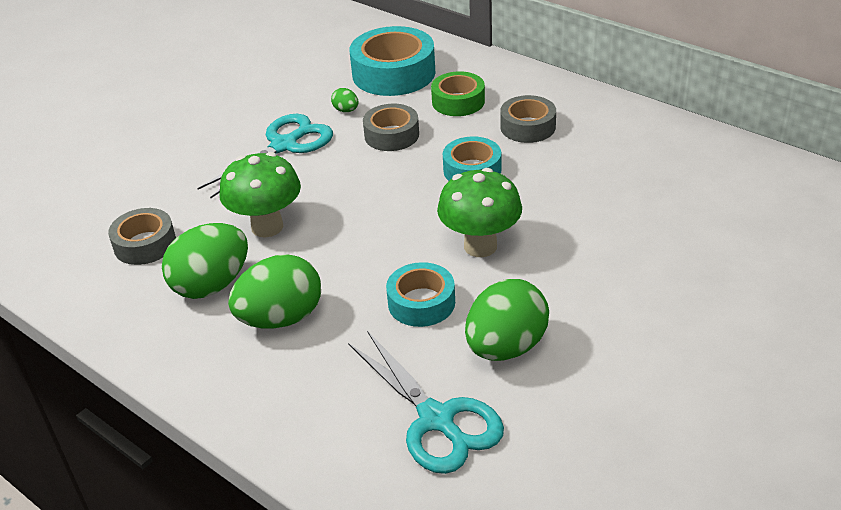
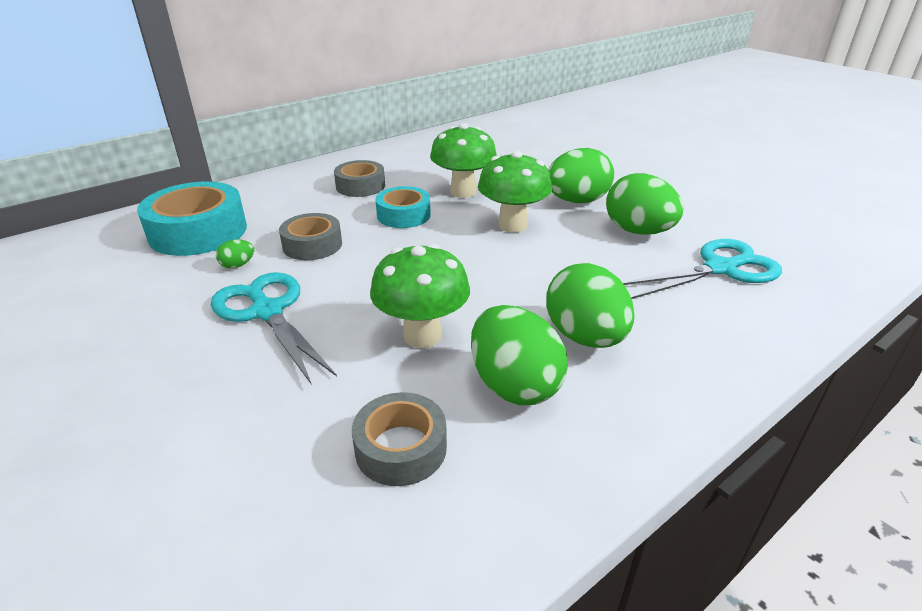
camera: 80 degrees left, 5 degrees down
(421, 303) = (578, 259): turquoise tape -> none
(458, 101) = (289, 208): green tape -> none
(549, 197) = (463, 192): none -> green mushroom
(569, 289) = (576, 201): none -> green egg

